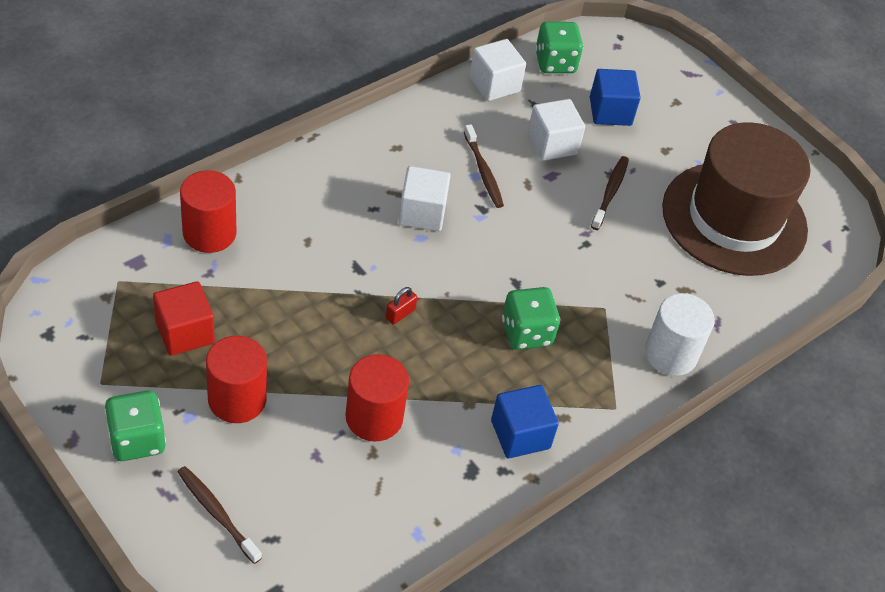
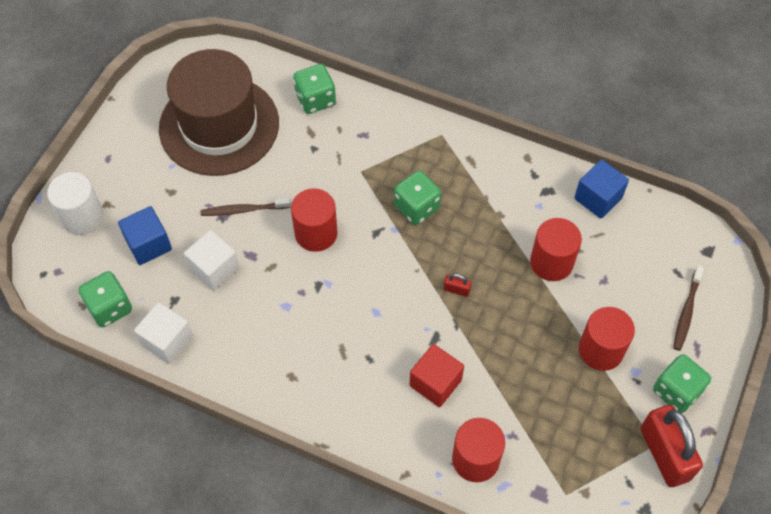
camera: 110 degrees left, 10 degrees up
(84, 384) = (664, 454): none -> red padlock
(185, 332) = (575, 417): red cube -> red cube (435, 383)
(422, 213) = (351, 323): white cube -> none
(483, 172) = (278, 302): brown toothbrush -> none
(520, 434) = (501, 177): blue cube -> blue cube (598, 198)
(546, 234) = (316, 233): none -> red cylinder
(670, 354) = (375, 121): white cylinder -> white cylinder (82, 217)
(731, 315) = (315, 99): none -> green dice

